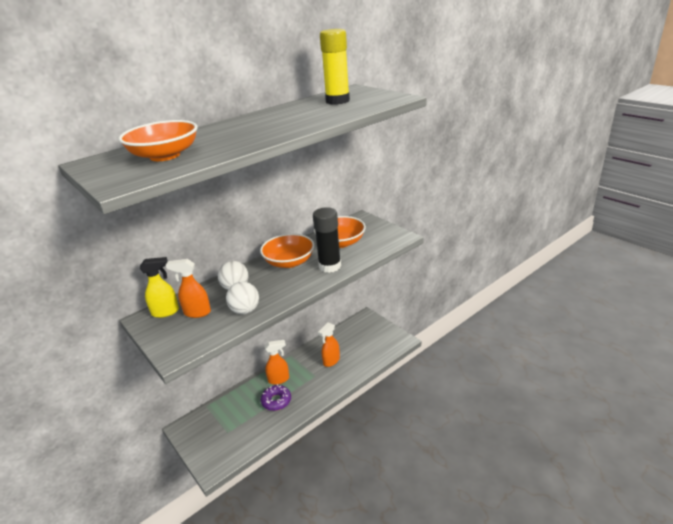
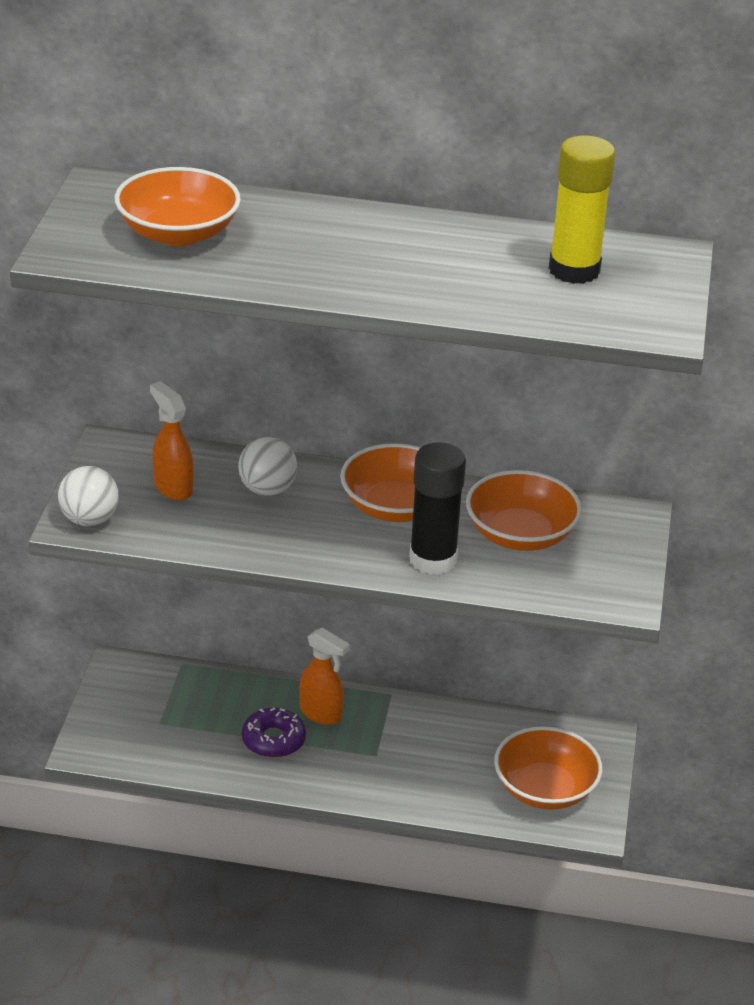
camera: 45 degrees right, 5 degrees up
(166, 312) = (143, 457): yellow spray bottle -> none
(245, 310) = (225, 533): white ball -> white ball (89, 520)
(331, 361) = (432, 756): orange spray bottle -> none
(374, 342) = (545, 789): none -> orange bowl

